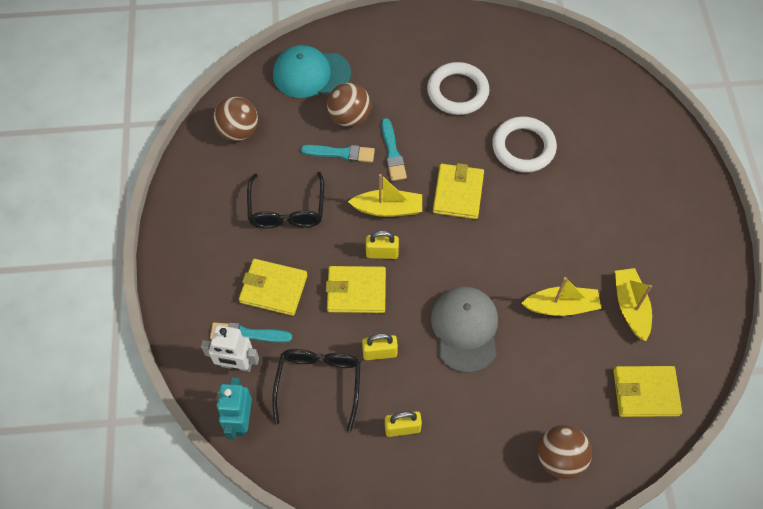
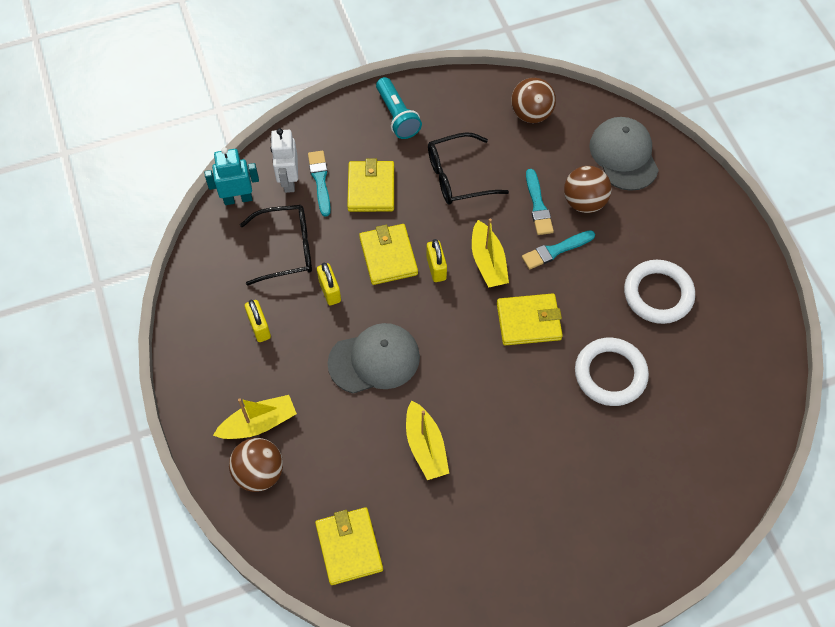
camera: 75 degrees right, 0 degrees up
(195, 245) = (397, 116): none -> turquoise flashlight
(311, 74) = (623, 155): turquoise cap -> grey cap
(630, 307) = (445, 517): yellow boat -> yellow boat (259, 423)

